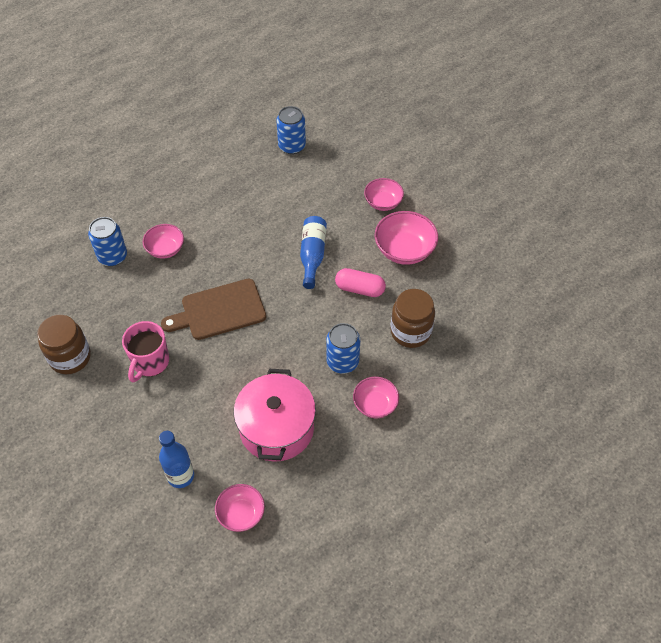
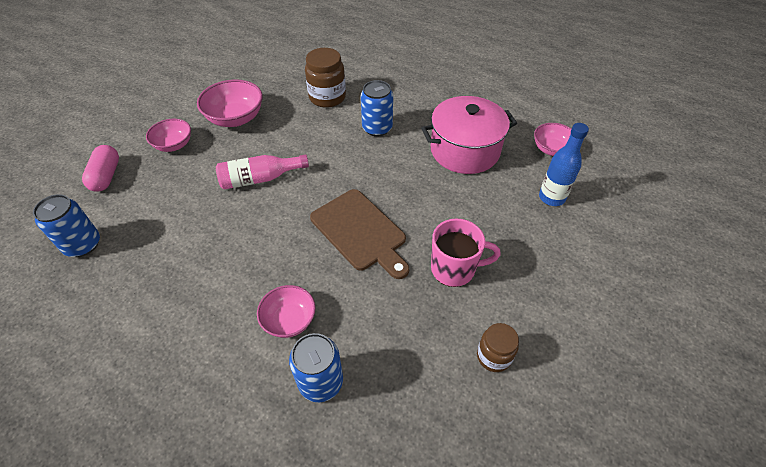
camera: 110 degrees left, 5 degrees down
(70, 357) = (493, 356): brown jar -> brown jar, size x0.62
(312, 255) = (260, 179): blue bottle -> pink bottle
(360, 289) = (292, 136): pink capsule -> pink capsule (106, 176)
(375, 404) = (408, 101): pink bowl -> none

